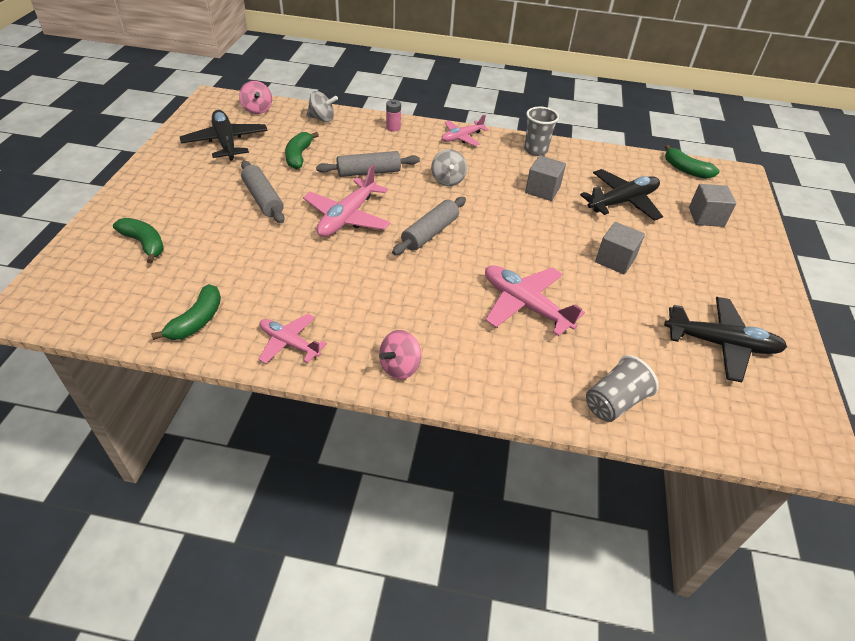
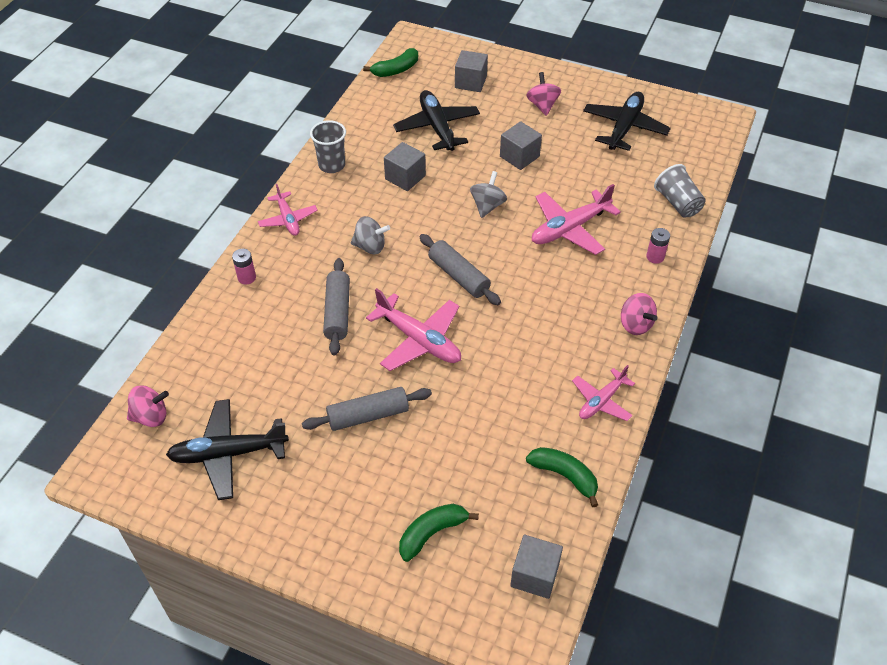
camera: 75 degrees left, 5 degrees up
(92, 307) = (534, 575): none -> grey cube
(299, 156) = (284, 376): green banana -> none
(322, 119) = (201, 346): grey spinning top -> grey spinning top (487, 206)
(511, 382) = (655, 257): none -> pink battery
(709, 271) = (542, 105): none -> pink spinning top

